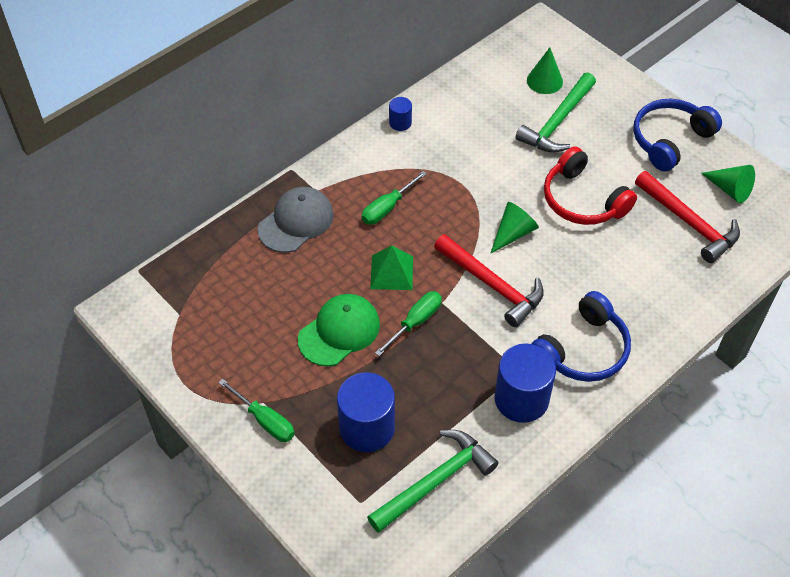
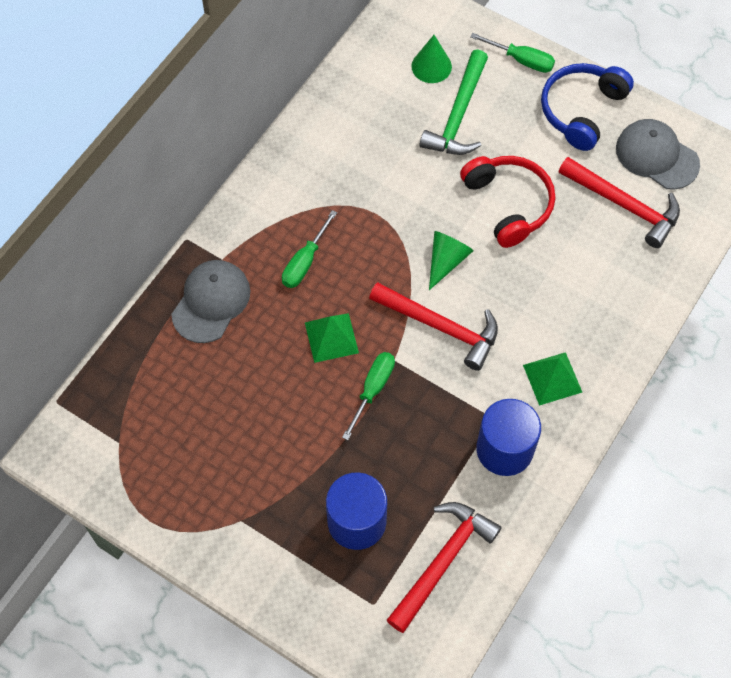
camera: 15 degrees left, 10 degrees up
(265, 421) = (249, 541): green screwdriver -> green screwdriver (522, 60)
(339, 331) = (296, 420): green cap -> none
(400, 123) = (289, 154): blue cylinder -> none
(435, 481) = (443, 561): green hammer -> red hammer
(582, 200) = (508, 204): red headphones -> red headphones turned 150 degrees counterclockwise
(583, 350) = (552, 378): blue headphones -> green pyramid
(730, 189) = (656, 156): green cone -> grey cap

